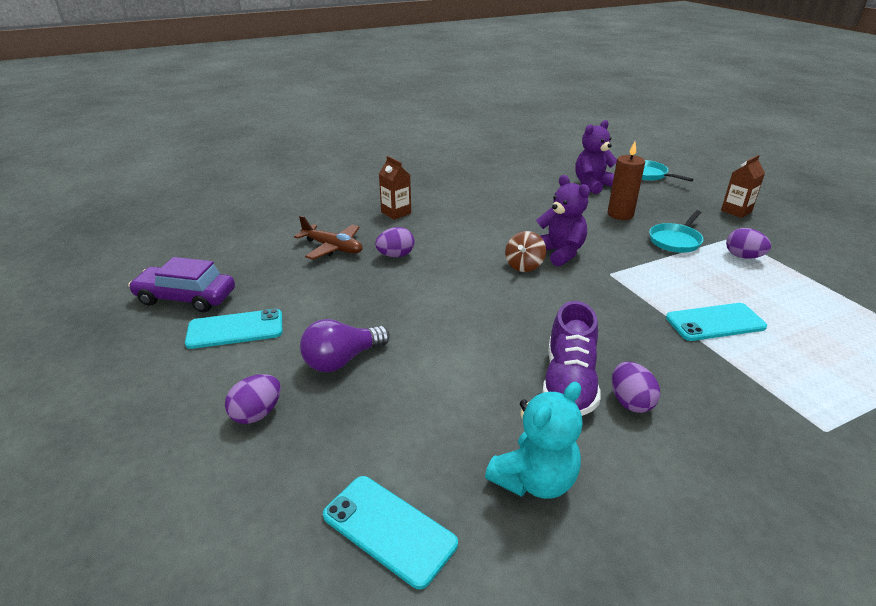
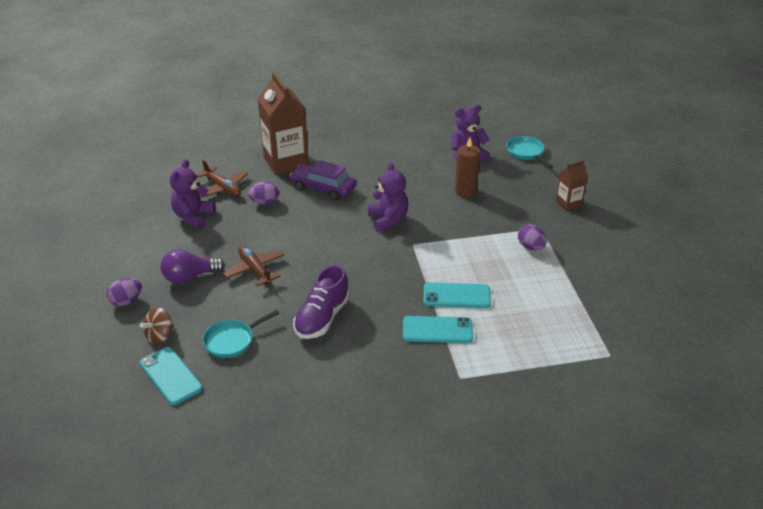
camera: 15 degrees right, 5 degrees up
(186, 297) = (109, 213): purple car -> purple car (323, 188)
(235, 329) = (132, 243): turquoise phone -> turquoise phone (437, 330)
(310, 284) = (193, 217): none -> purple teddy bear
(396, 213) = (286, 162): brown carton -> brown carton, size x1.99
(432, 335) = (255, 270): none -> brown plane
(524, 265) = (353, 226): brown spinning top -> brown spinning top (160, 336)
(534, 480) = (262, 368): turquoise teddy bear -> none
(630, 402) = (352, 337): purple egg -> none
(675, 240) = (489, 223): turquoise pan -> turquoise pan (232, 340)

